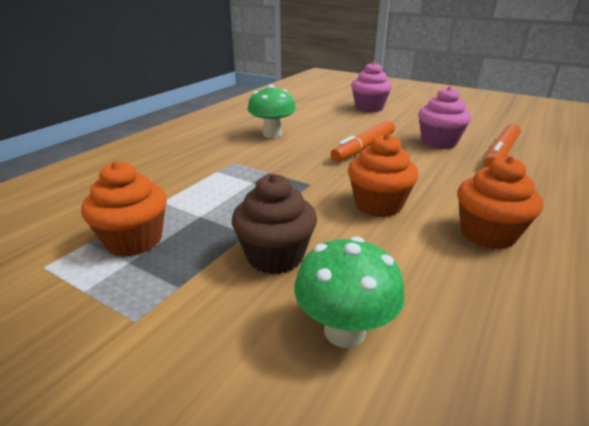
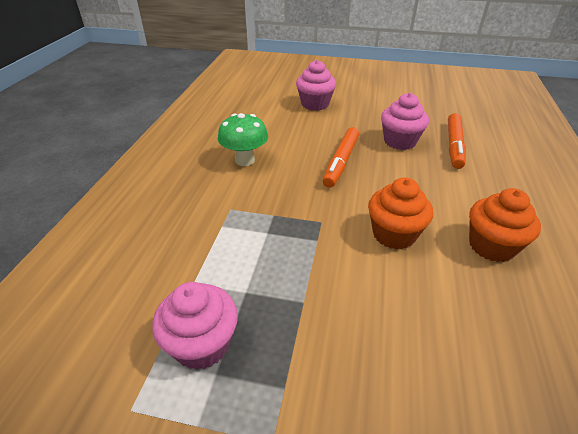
camera: 20 degrees left, 10 degrees up
(134, 240) = (202, 344): orange cupcake -> pink cupcake
(275, 256) = (346, 322): brown cupcake -> none
(344, 331) = (447, 387): green mushroom -> none

